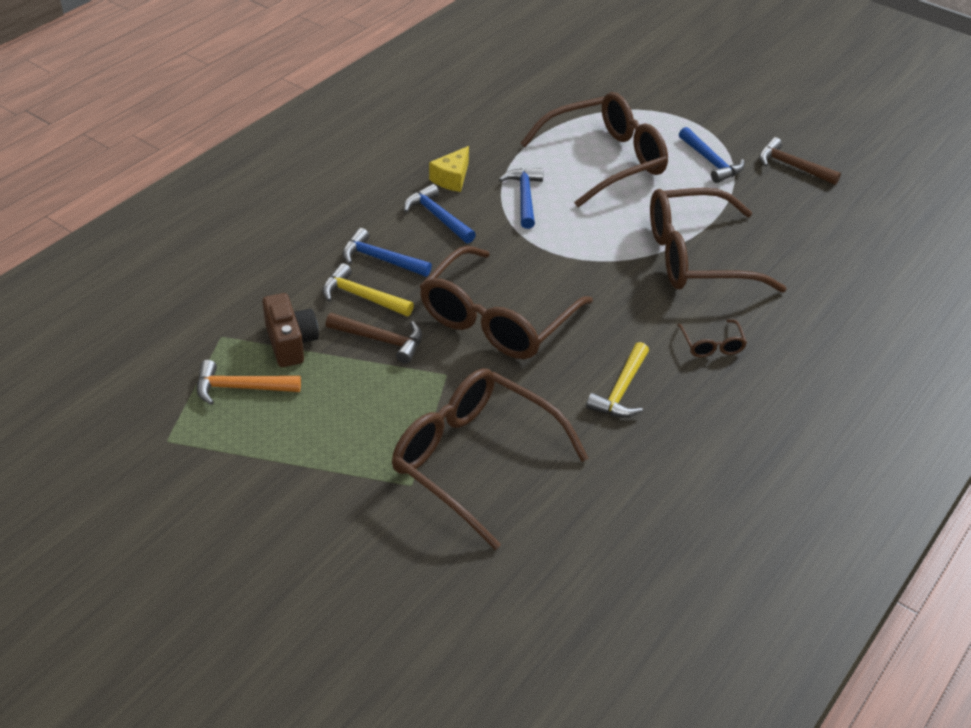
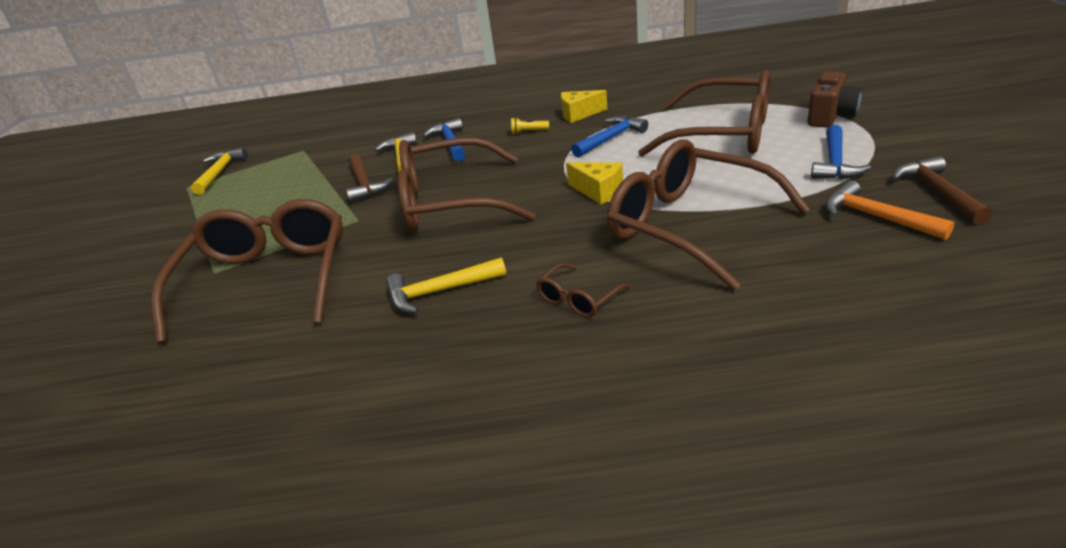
camera: 55 degrees right, 10 degrees down
(171, 407) = (220, 172): none -> yellow hammer
(240, 388) = (259, 177): orange hammer -> orange hammer (875, 217)
(290, 343) = (322, 166): brown camera -> brown camera (830, 116)
(437, 217) = (528, 132): blue hammer -> yellow flashlight
(595, 255) = (598, 191): none -> yellow cheese

